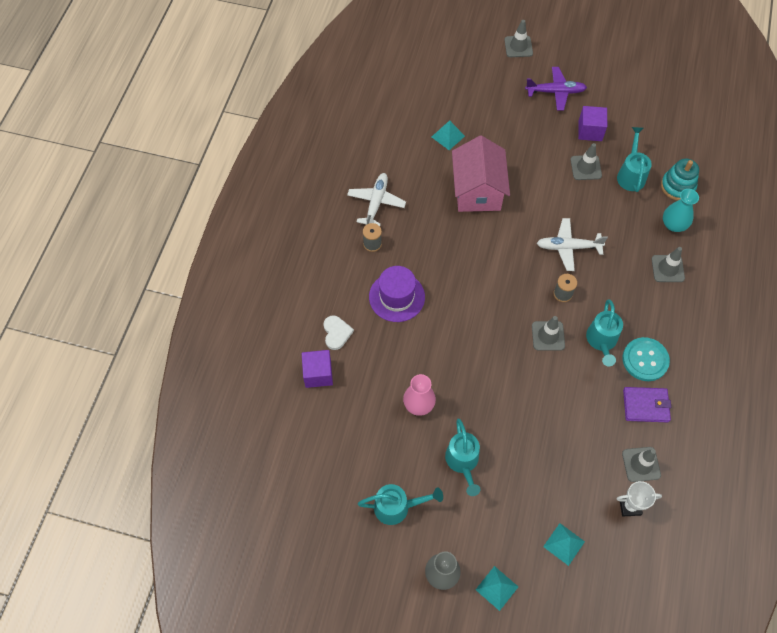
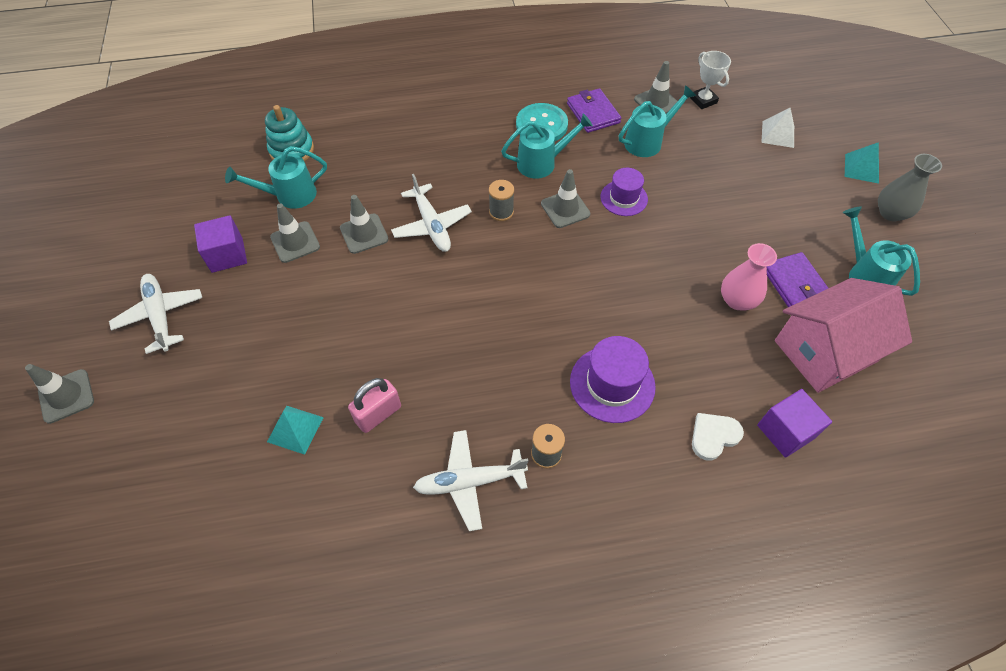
camera: 115 degrees left, 5 degrees down
(413, 452) = (794, 283): none -> purple wallet
(438, 175) = (378, 414): none -> pink padlock
(463, 462) = (768, 235): turquoise watering can -> turquoise watering can (648, 141)
(477, 190) = (385, 352): pink house -> pink house (825, 351)
(542, 380) = (624, 198): none -> purple hat
(555, 92) = (161, 316): purple plane -> white plane
(564, 544) = (778, 134): turquoise pyramid -> white pyramid
(667, 268) = (415, 133): grey traffic cone -> grey traffic cone (364, 234)
(673, 224) = (351, 141): turquoise vase -> none

